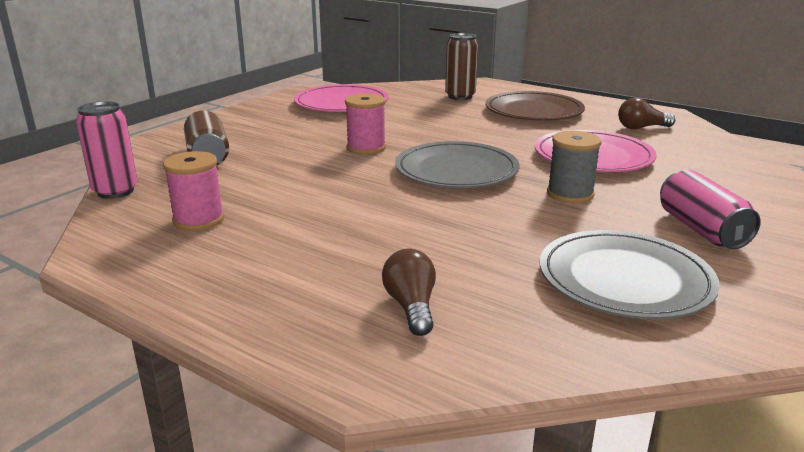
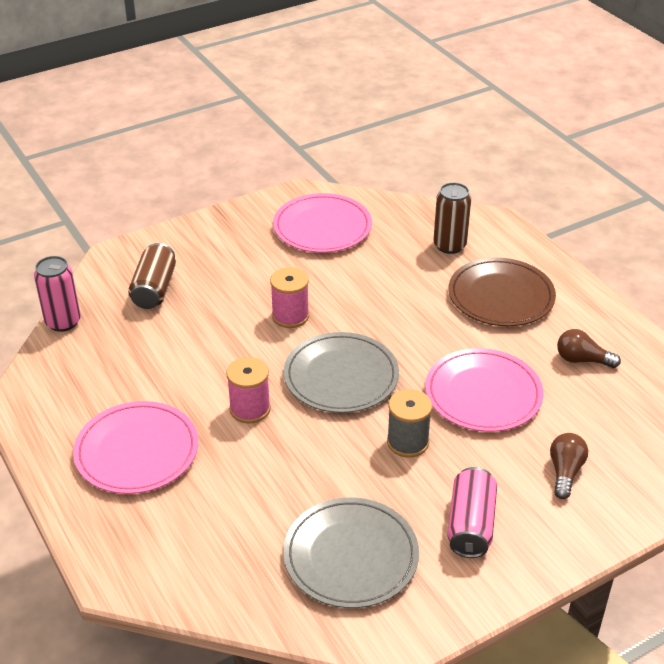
camera: 25 degrees right, 15 degrees up
(198, 220) = (102, 380): pink spool -> pink spool (250, 409)
(290, 261) = (137, 451): none -> pink plate
(411, 307) = (184, 527): brown light bulb -> brown light bulb (565, 472)

